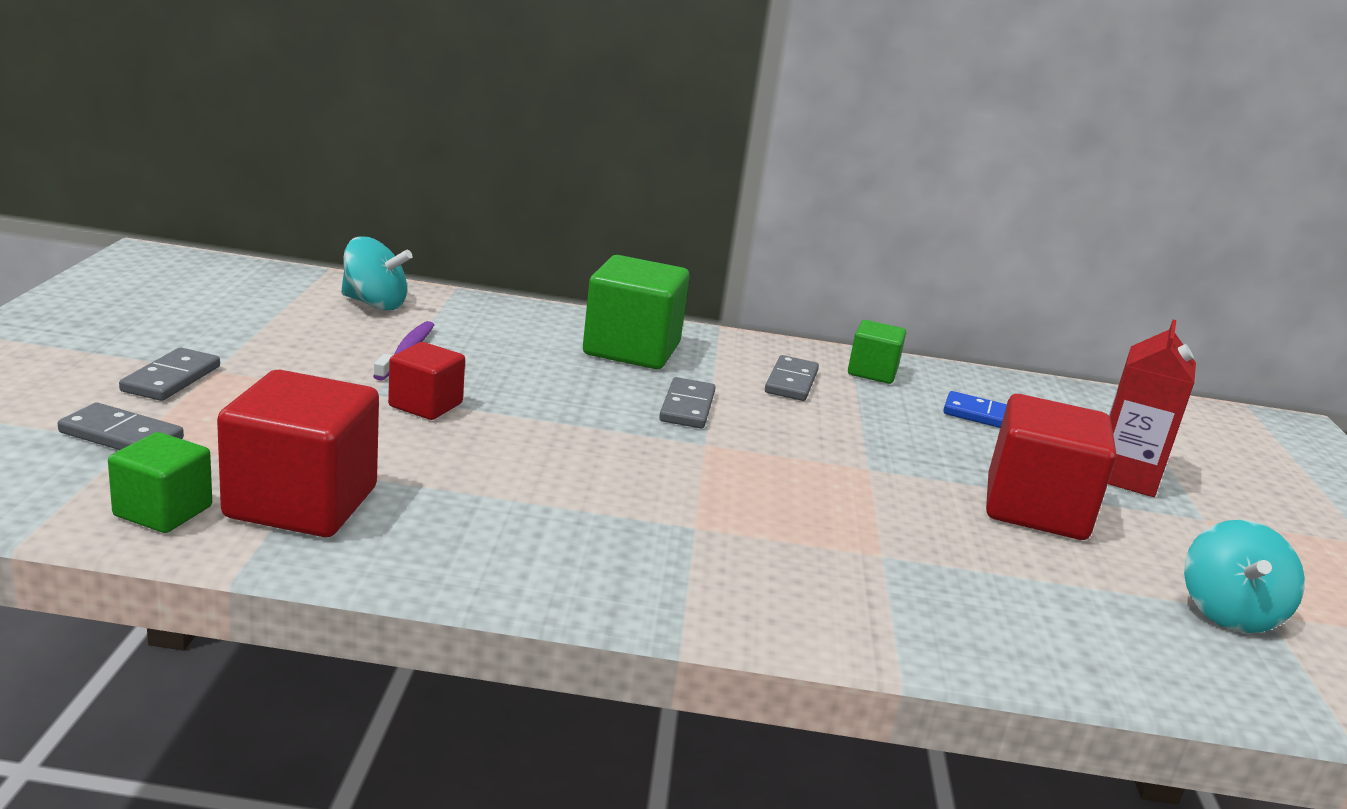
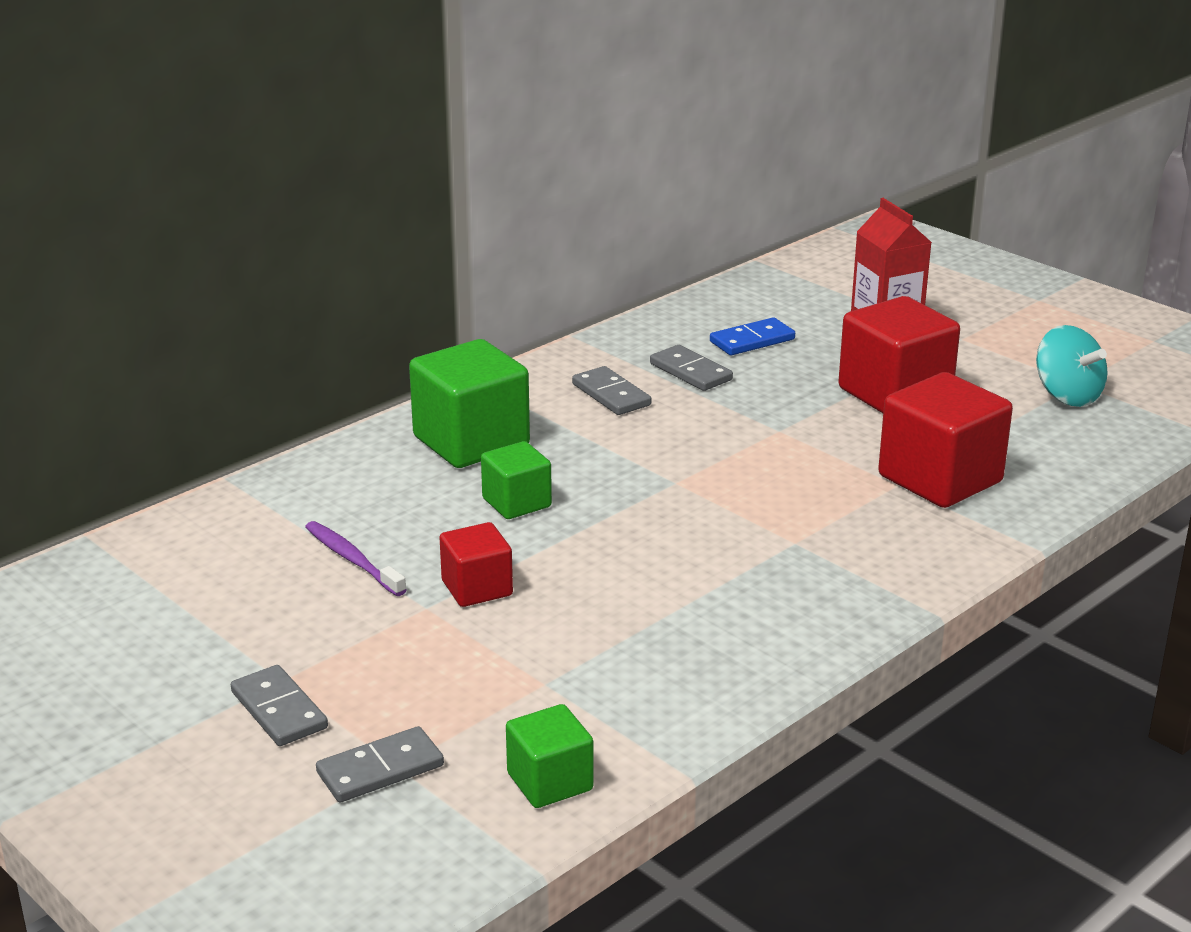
camera: 45 degrees left, 5 degrees up
(301, 502) = (597, 708): red cube -> red cube (940, 479)
(374, 304) = (217, 539): turquoise spinning top -> none
(687, 407) = (607, 462): grey domino -> grey domino (691, 372)
(872, 372) = (631, 350): green cube -> green cube (516, 503)

